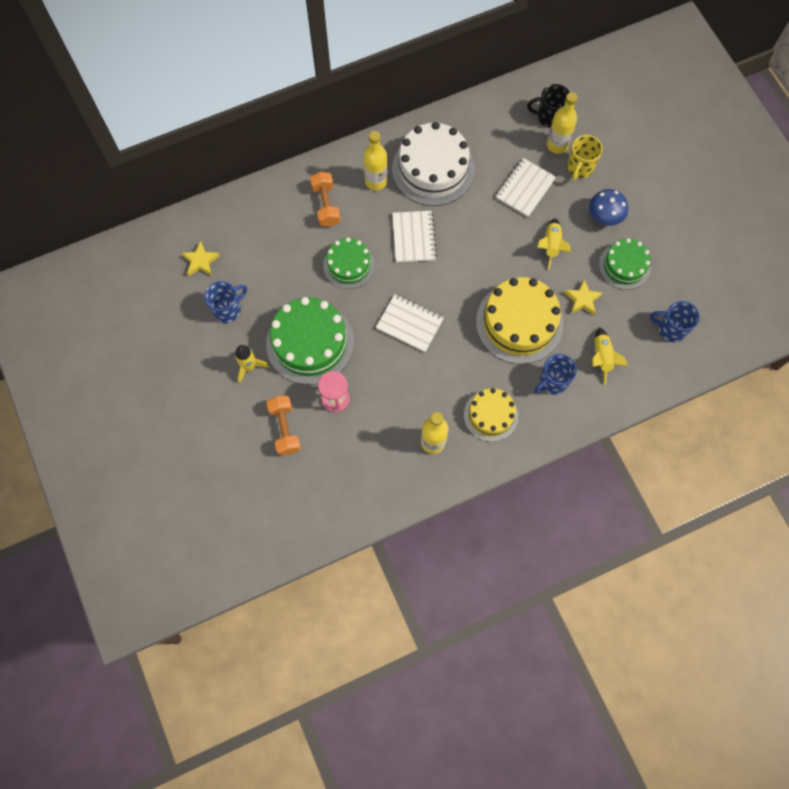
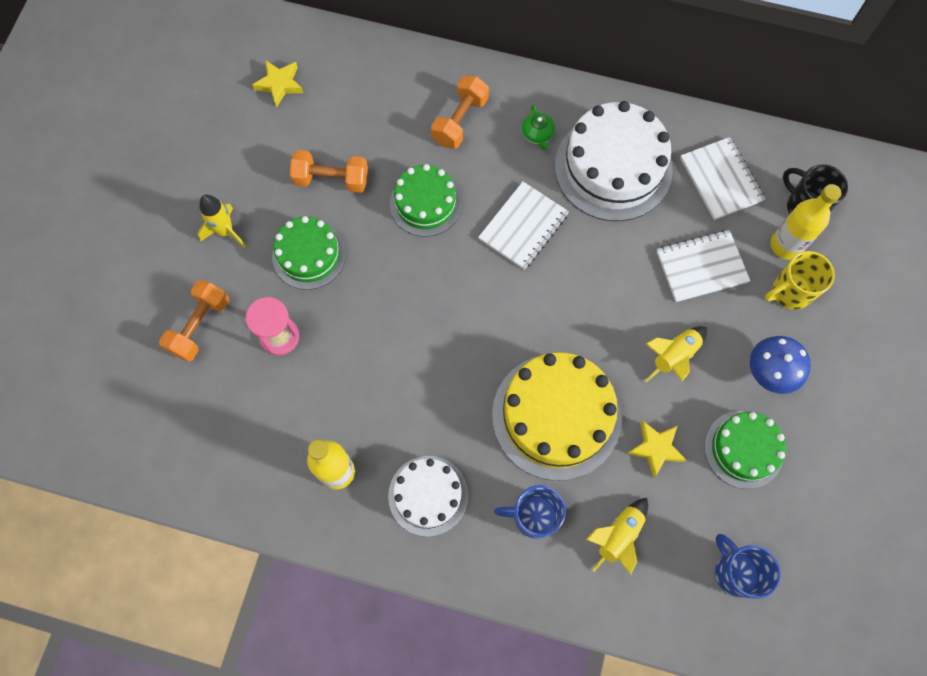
camera: 40 degrees right, 0 degrees up
(228, 309) = (260, 155): blue mug -> none
(283, 292) = (331, 180): none -> orange dumbbell
(310, 343) = (309, 255): green cake -> green cake, size x0.60
(376, 181) = (537, 134): yellow bottle -> green teapot
(409, 324) = (432, 318): white notebook -> white notebook (721, 180)
(490, 415) = (428, 495): yellow cake -> white cake

